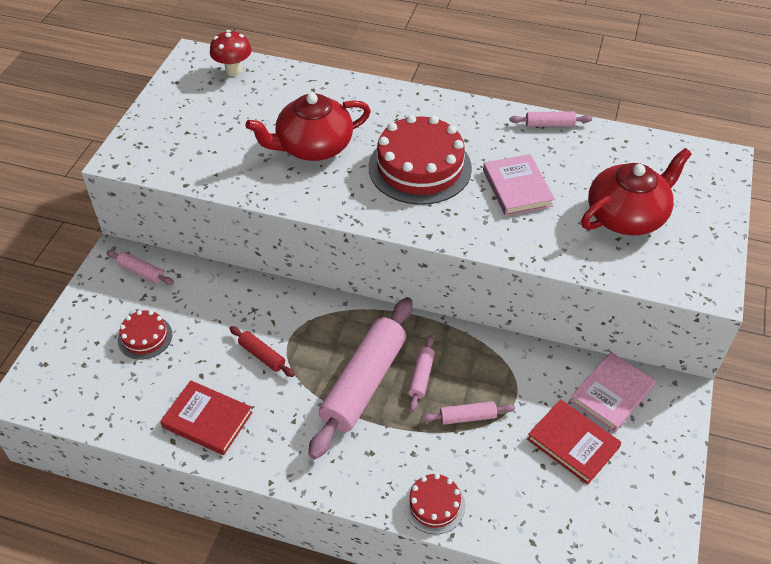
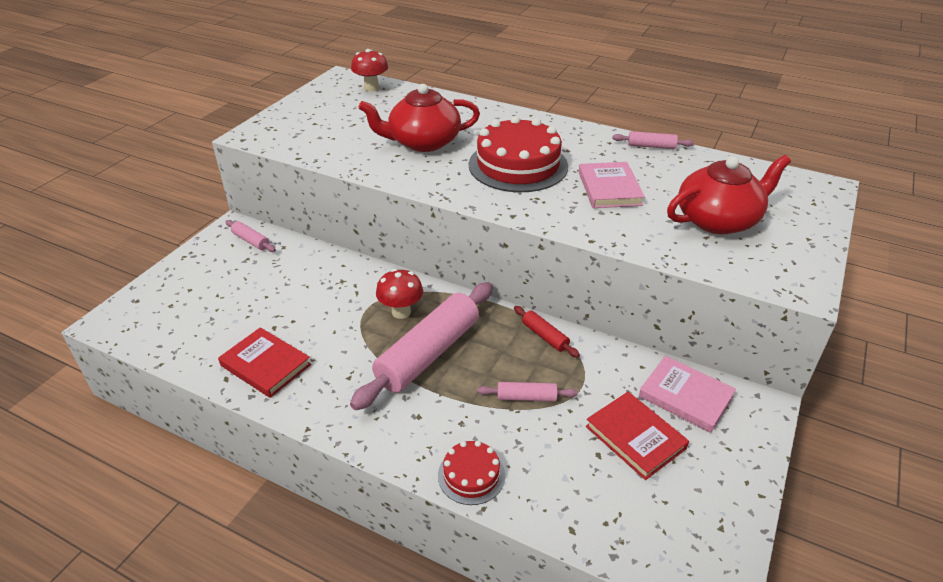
camera: 10 degrees right, 10 degrees down
(145, 337) = (234, 290): red cake -> none
(262, 355) = (337, 318): red rolling pin -> red rolling pin (545, 336)
(324, 339) = (401, 312): none -> red mushroom
(421, 377) = (487, 355): pink rolling pin -> none
(611, 394) = (685, 396): pink book -> pink book turned 75 degrees clockwise

